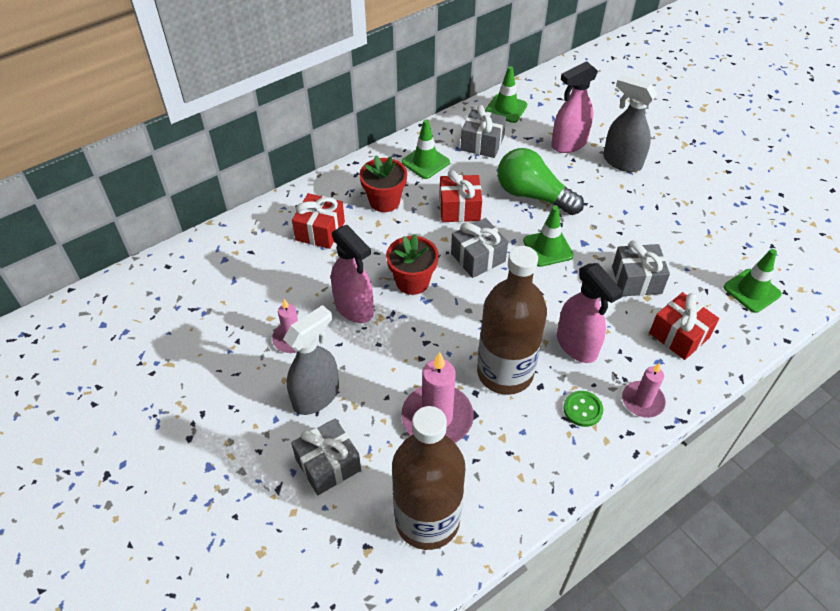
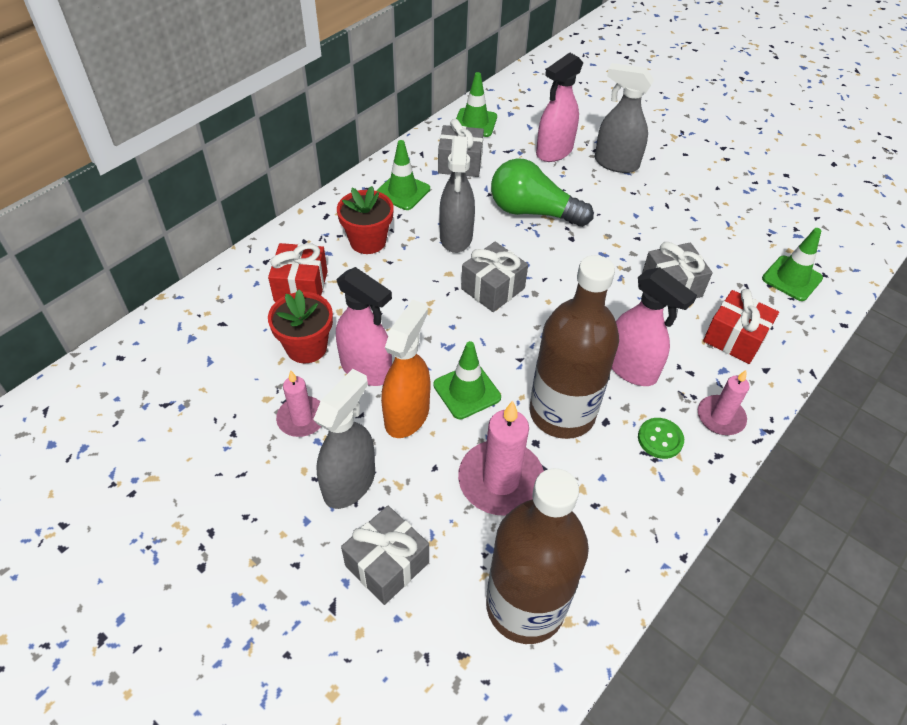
camera: 15 degrees left, 0 degrees up
(376, 351) = (407, 415): none -> orange spray bottle
(412, 281) = (426, 327): red flower pot -> red flower pot (306, 347)
(459, 208) = (456, 237): red gift -> grey spray bottle
(548, 248) = (566, 266): green traffic cone -> green traffic cone (467, 391)

